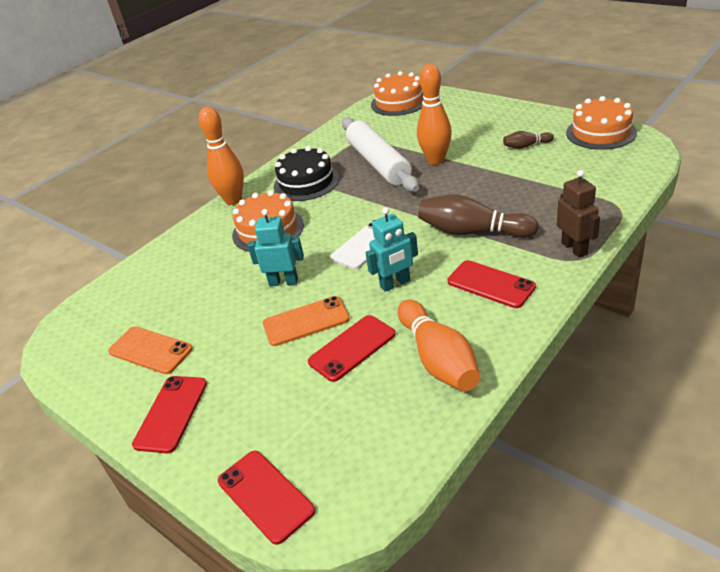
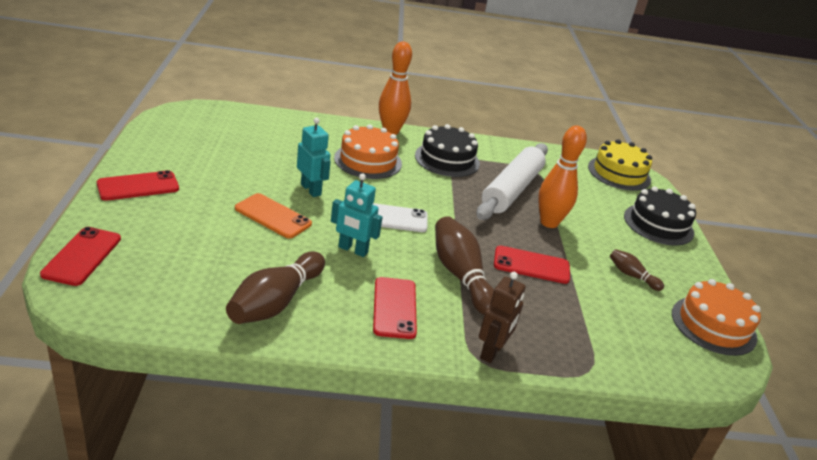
camera: 40 degrees right, 5 degrees down
(150, 350) = (194, 154): orange phone -> none
(352, 348) = (258, 250): red phone -> red phone (531, 265)
(399, 102) = (619, 173): orange cake -> yellow cake
(438, 359) = (275, 302): orange bowling pin -> brown bowling pin
(475, 110) = (658, 224): none -> black cake

